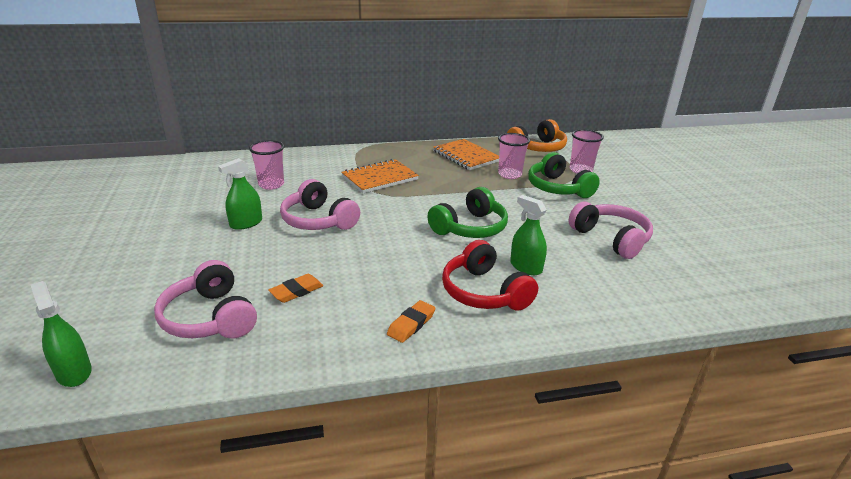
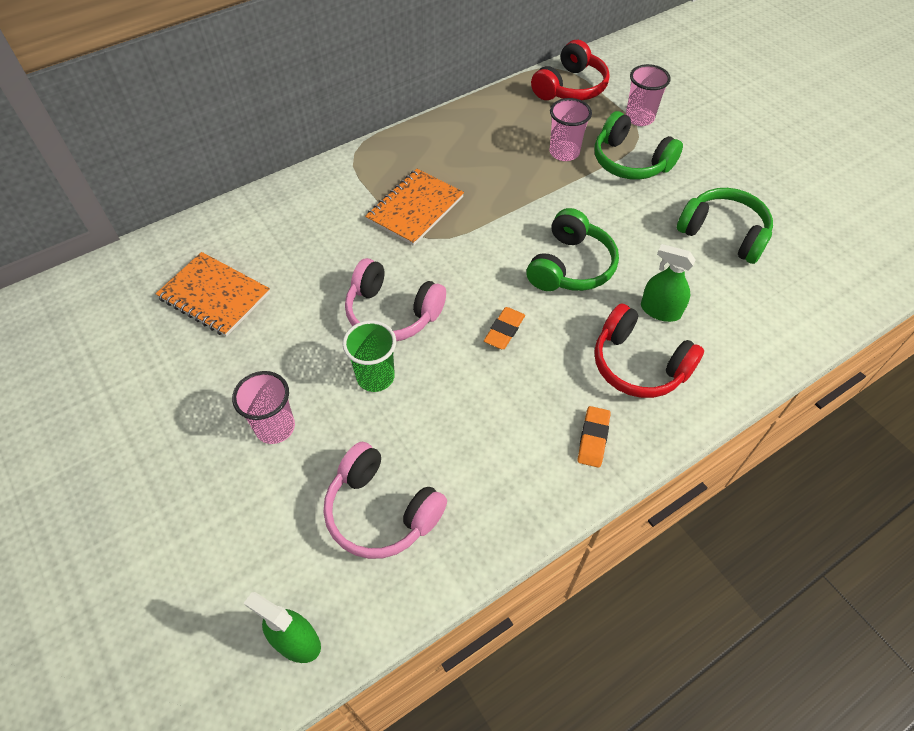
camera: 20 degrees left, 25 degrees up
(246, 223) = (309, 348): green spray bottle -> none
(271, 184) = (287, 266): pink cup -> pink cup (275, 427)
(276, 247) = (375, 377): none -> green cup
(296, 291) = (446, 437): orange eraser -> orange eraser (504, 330)
(466, 156) = (494, 131): orange notebook -> orange notebook (214, 296)
(537, 148) = (570, 87): orange headphones -> red headphones
(611, 238) = (723, 234): pink headphones -> green headphones

